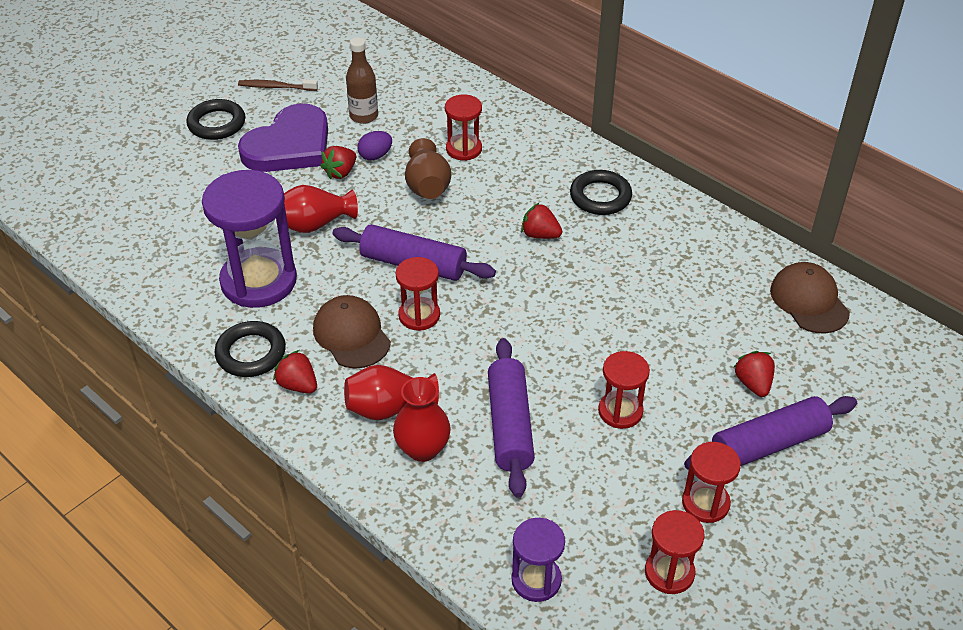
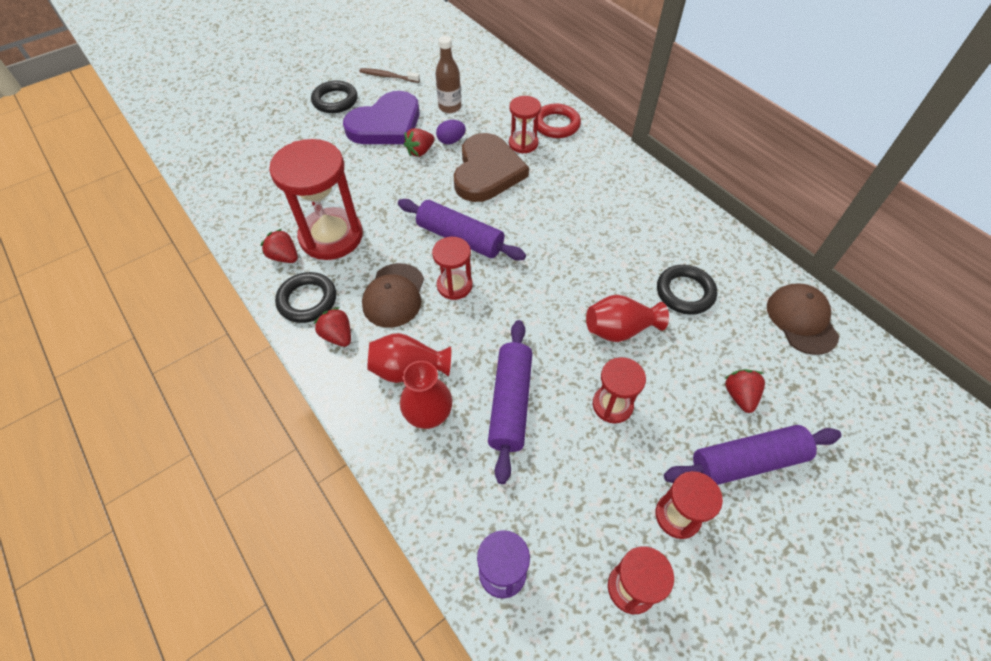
camera: 10 degrees right, 10 degrees up
(258, 281) = (331, 236): purple hourglass -> red hourglass
(315, 224) = (389, 193): red vase -> red vase (619, 330)
(351, 335) = (394, 295): brown cap -> brown cap turned 150 degrees counterclockwise
(427, 186) = (487, 171): brown vase -> brown heart
(499, 122) = (556, 124): none -> red ring
(540, 235) = (571, 226): red strawberry -> red strawberry (284, 257)
(600, 197) = (629, 198): black ring -> black ring (685, 292)

